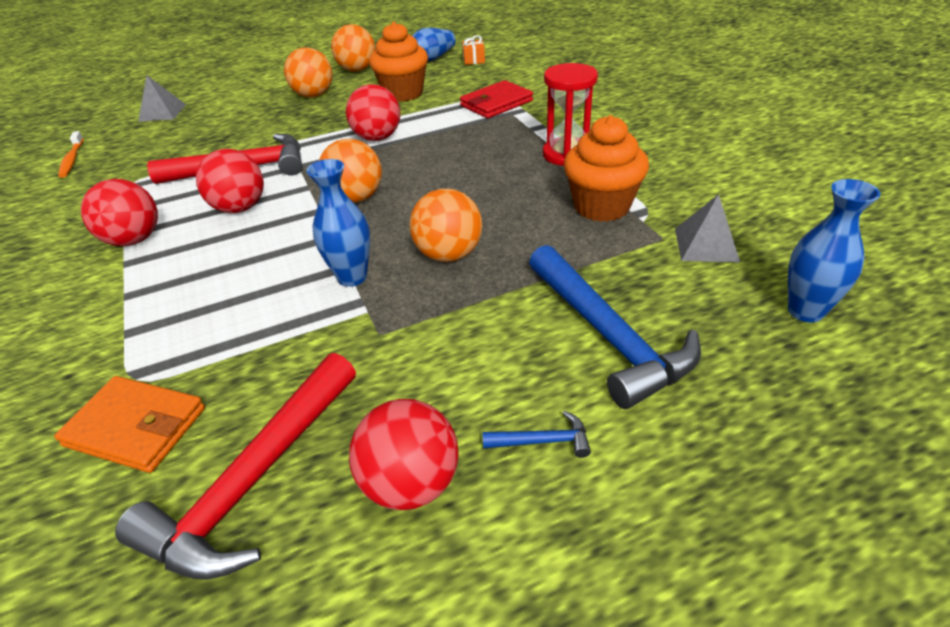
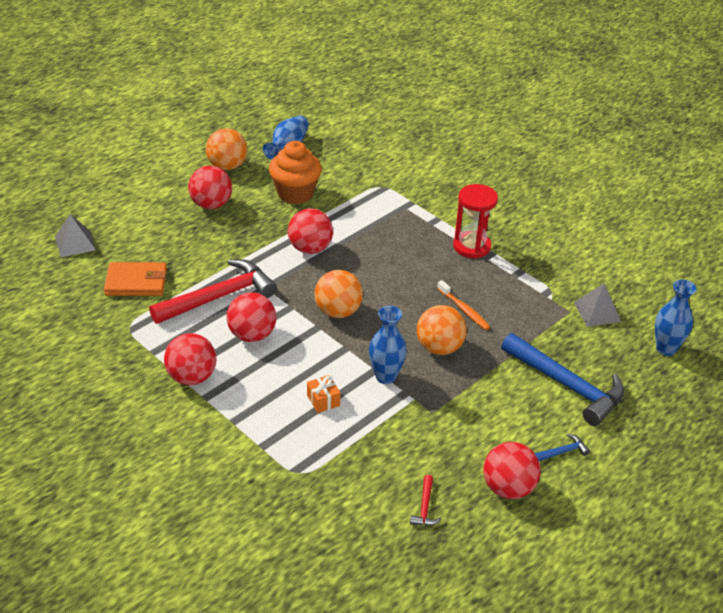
camera: 25 degrees left, 0 degrees up
(72, 160) = (43, 310): orange toothbrush -> orange toothbrush (464, 310)
(136, 427) = (330, 498): orange wallet -> orange wallet (136, 282)
(254, 481) = (425, 507): red hammer -> red hammer, size x0.41
(314, 95) = (211, 204): orange ball -> red ball
(474, 60) = (332, 143): orange gift -> orange gift (323, 400)
(496, 103) = (385, 197): red wallet -> none
(601, 206) = (519, 291): orange cupcake -> none

